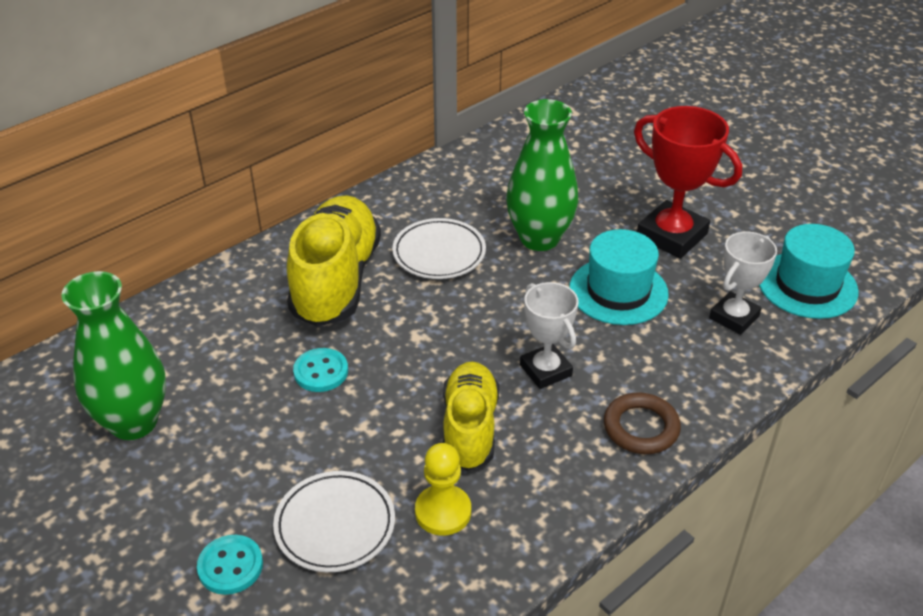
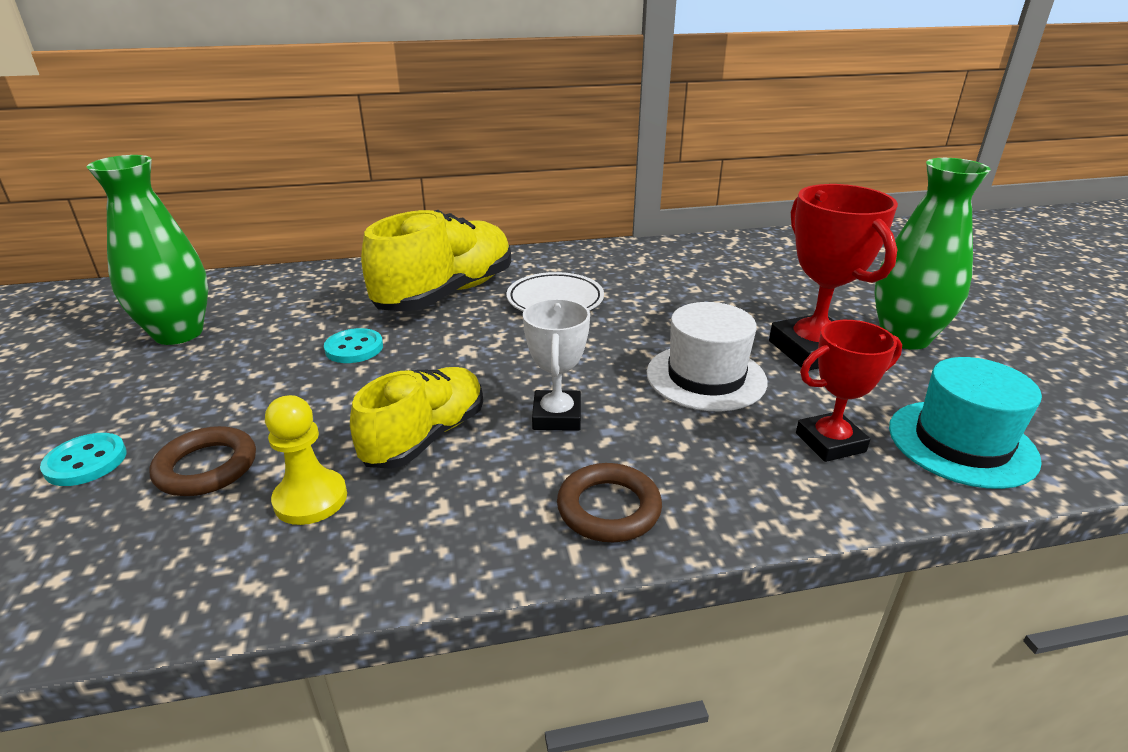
camera: 30 degrees right, 10 degrees down
(335, 525) = (206, 467): white plate -> brown ring
(539, 238) = (662, 315): green vase -> green vase (905, 338)
(618, 291) = (706, 377): turquoise hat -> white hat
(734, 317) = (830, 442): white trophy -> red trophy

